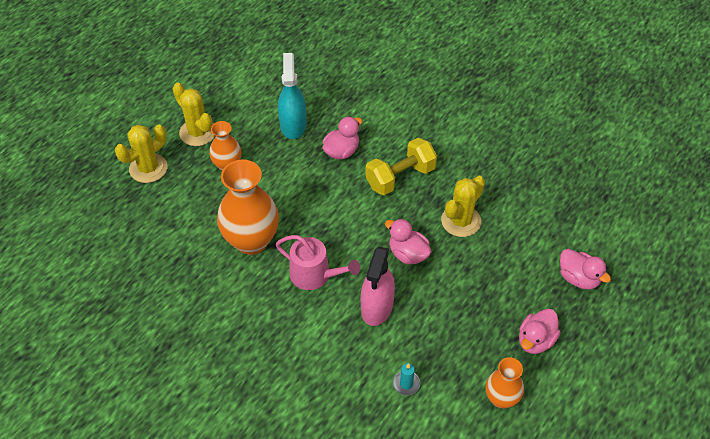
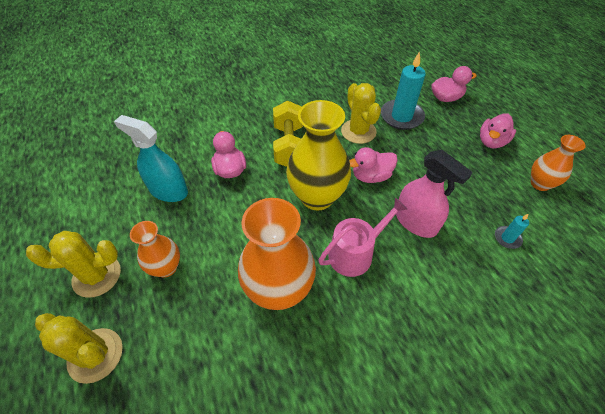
camera: 60 degrees left, 0 degrees up
(148, 168) = (95, 355): yellow cactus -> yellow cactus turned 45 degrees counterclockwise
(355, 224) = (317, 197): none -> yellow vase
(513, 248) = (401, 116): none -> turquoise candle
(535, 340) = (491, 141): pink duck -> pink duck turned 60 degrees clockwise

